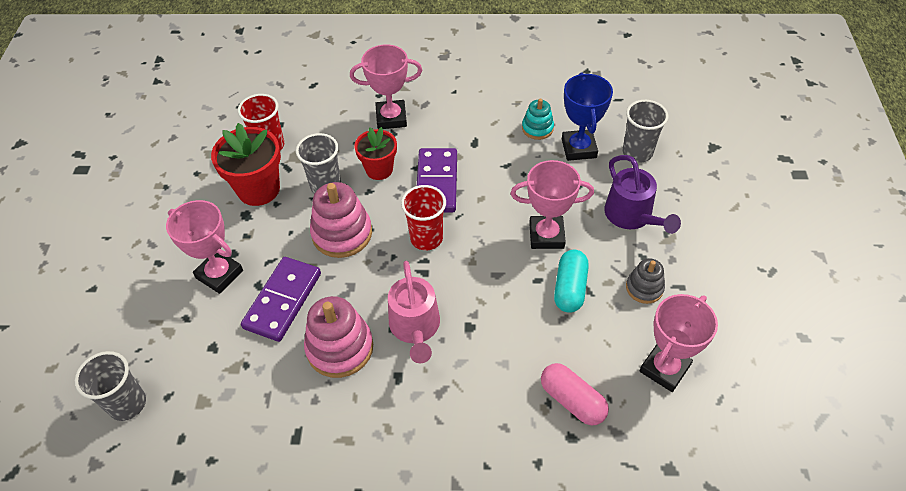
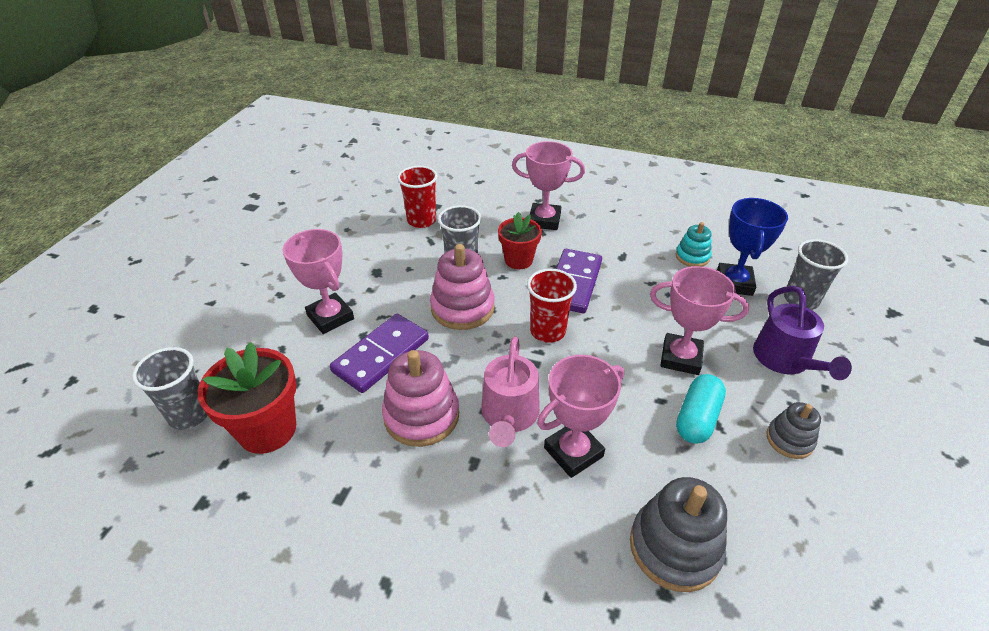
camera: 15 degrees right, 10 degrees down
(258, 189) = (397, 253): red flower pot -> red flower pot (267, 429)
(572, 400) = (674, 547): pink capsule -> grey stacking toy
(664, 368) = (803, 541): pink trophy -> pink trophy (573, 452)

